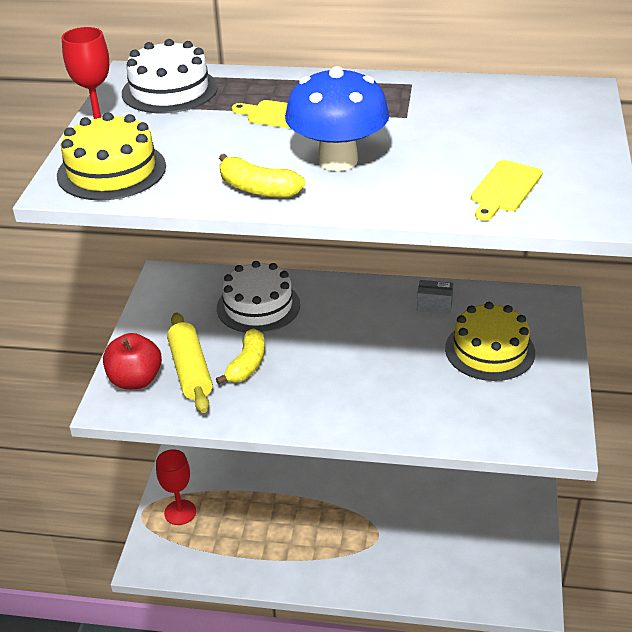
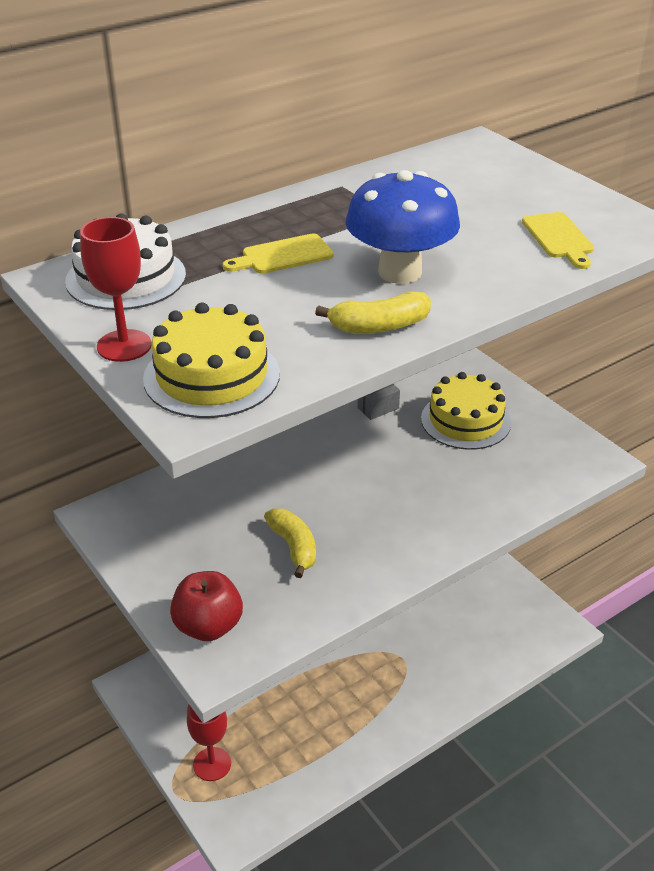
camera: 45 degrees left, 0 degrees up
(190, 371) = (250, 584): yellow rolling pin -> none
(258, 306) = (231, 491): white cake -> none

